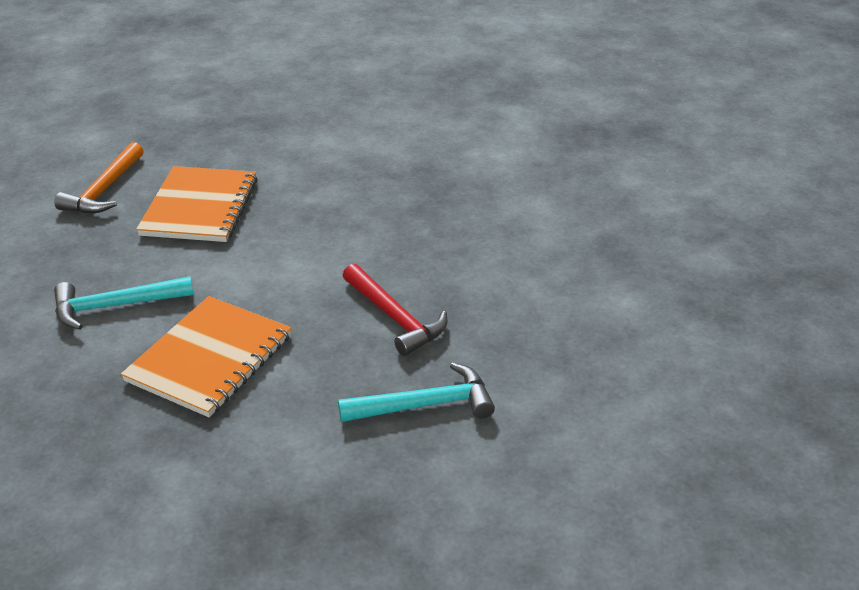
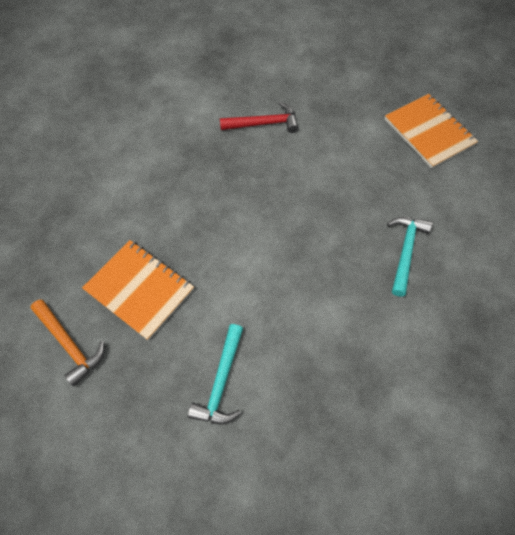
camera: 60 degrees left, 25 degrees up
(210, 358) = (308, 343): orange notebook -> orange notebook (429, 132)
(395, 317) = (325, 232): red hammer -> red hammer (263, 123)

